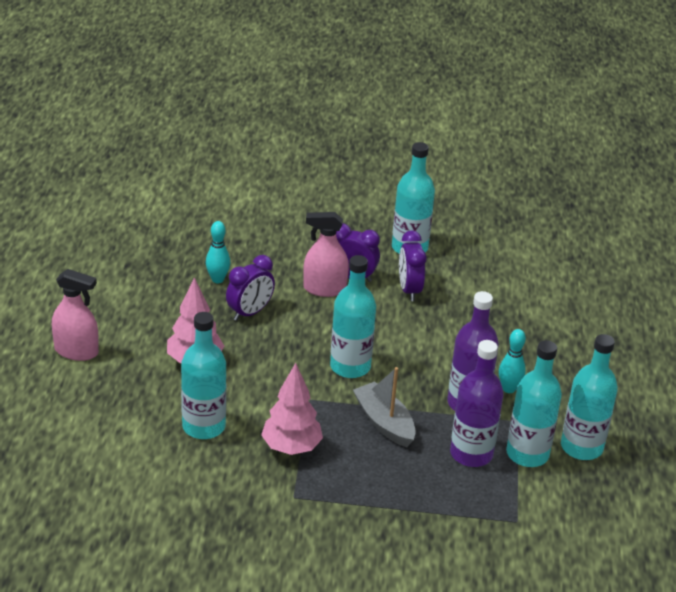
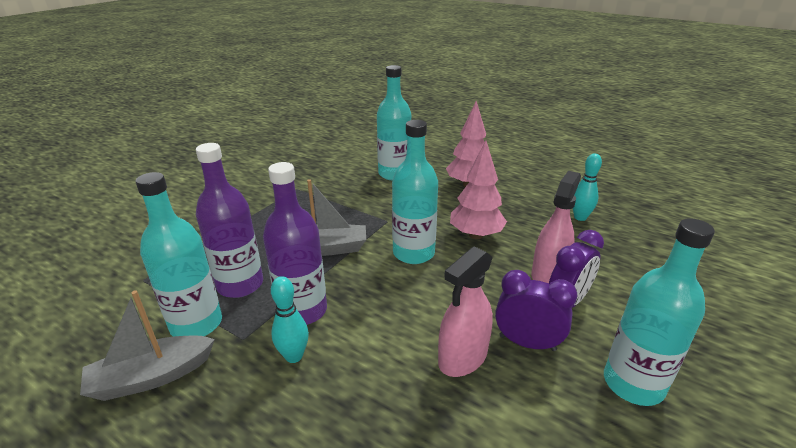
camera: 120 degrees right, 5 degrees down
(76, 351) = (503, 149): pink spray bottle -> pink spray bottle (462, 358)
(250, 312) = (522, 221): purple clock -> none
(291, 447) = (342, 199): pink tree -> pink tree (476, 235)
(581, 447) = (151, 377): turquoise bottle -> grey boat

